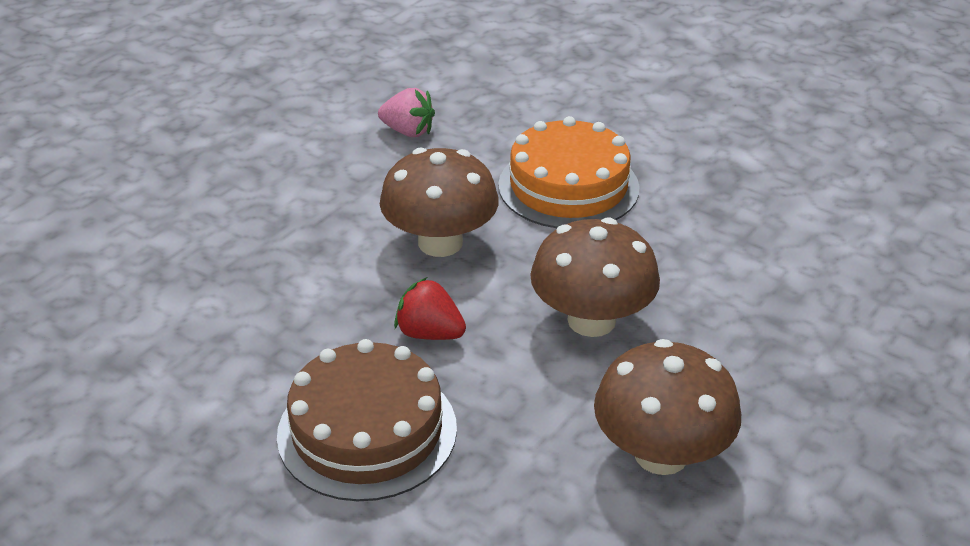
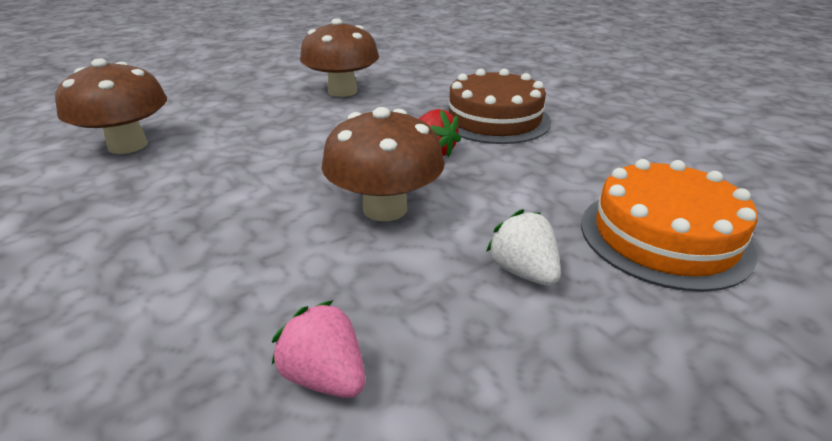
camera: 160 degrees left, 5 degrees down
(298, 213) = (523, 272): none -> white strawberry
(568, 186) = (212, 235): orange cake -> orange cake (664, 236)
(591, 320) = (316, 139): brown mushroom -> brown mushroom (128, 145)

